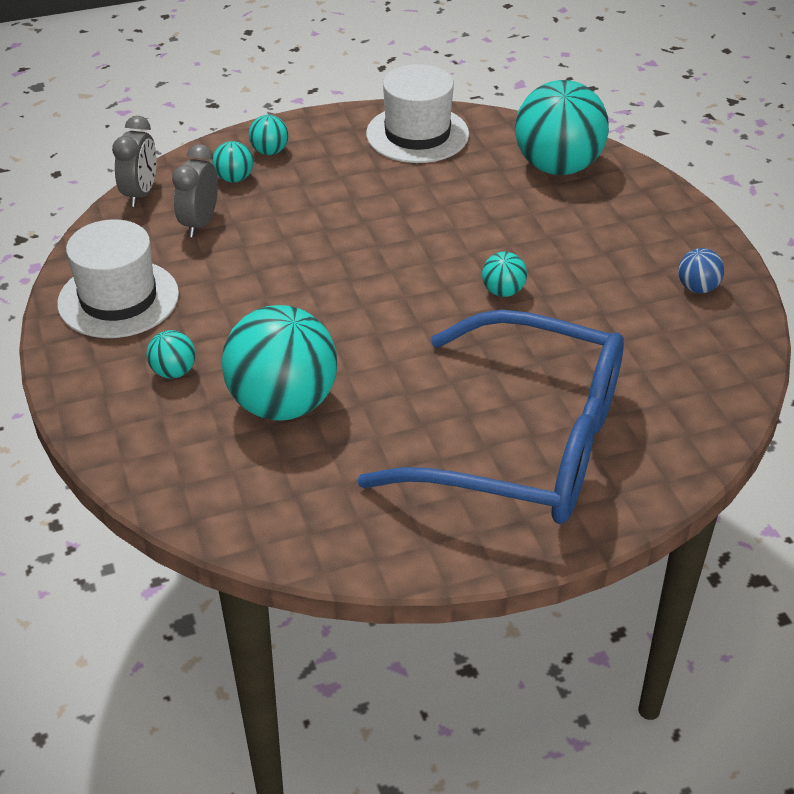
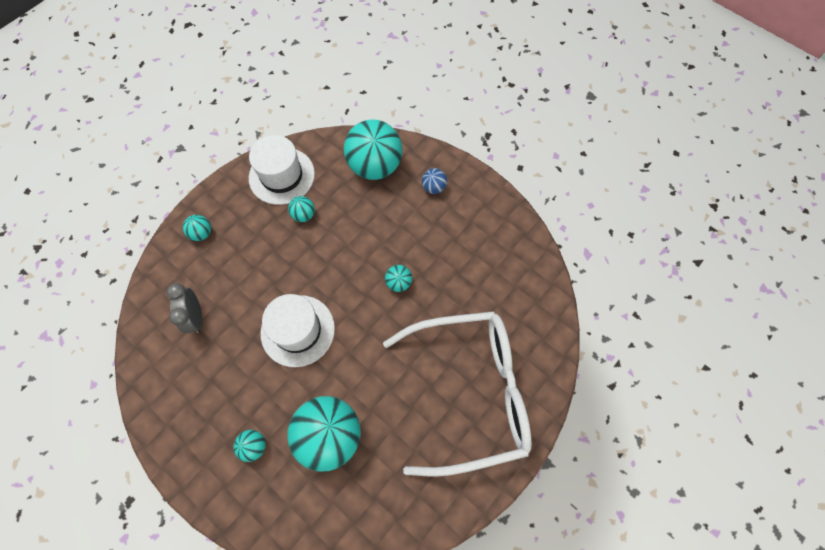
camera: 30 degrees left, 25 degrees up
(118, 299) = (185, 406): white hat -> white hat (297, 330)
(141, 194) = (143, 310): grey clock -> none
(234, 178) = (194, 268): turquoise ball -> turquoise ball (304, 215)
(525, 444) = (470, 391): blue glasses -> white glasses
(697, 288) = (495, 227): blue ball -> blue ball (433, 187)

